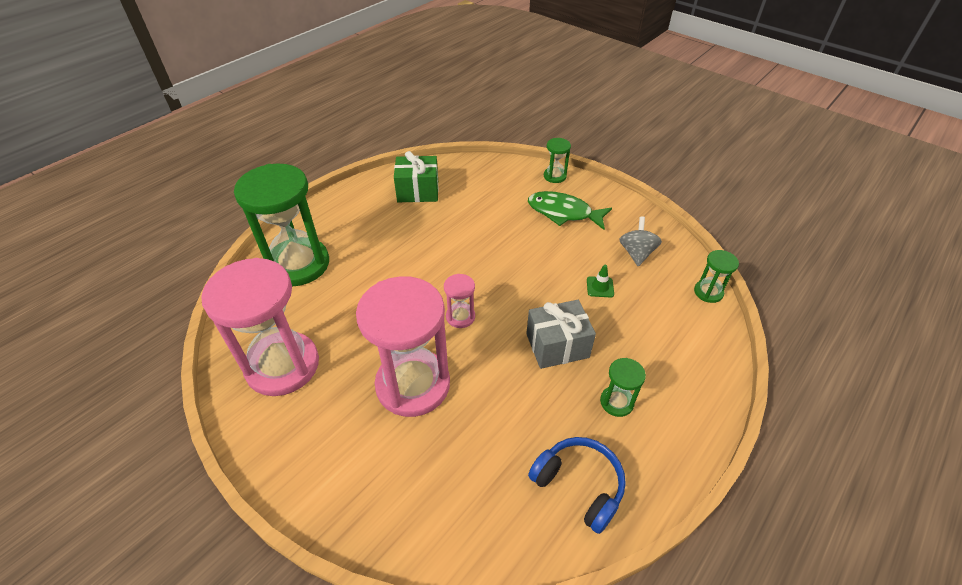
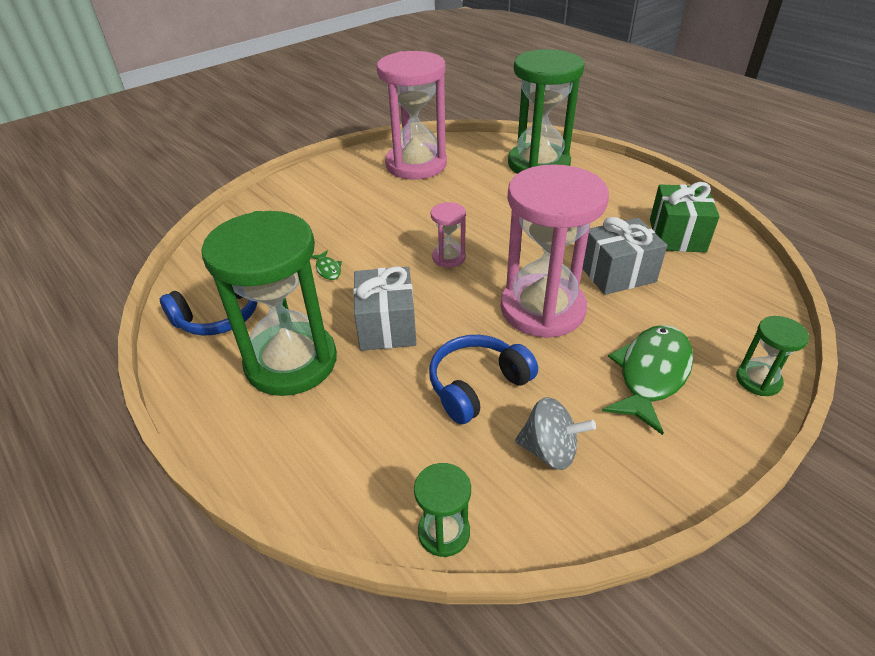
camera: 100 degrees right, 5 degrees down
(413, 384) = (372, 226): pink hourglass -> pink hourglass (542, 309)
(468, 221) = (617, 273): none -> grey gift
(491, 407) = (328, 269): none -> green fish
(600, 287) = (477, 385): green traffic cone -> blue headphones
(616, 402) = (291, 362): green hourglass -> green hourglass, size x2.27

